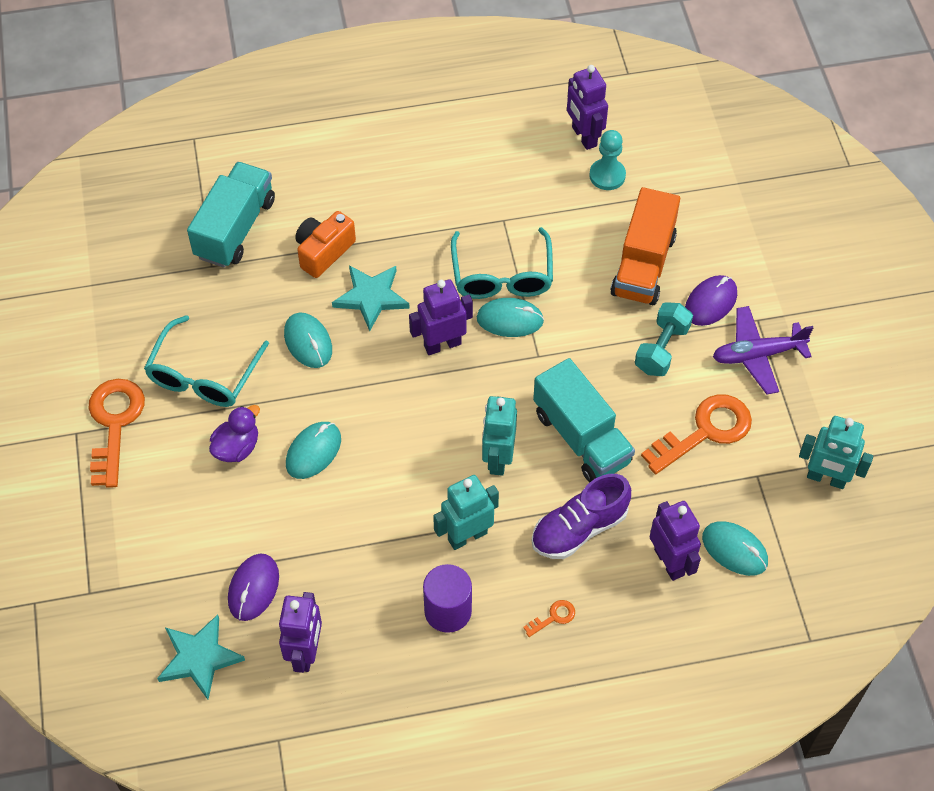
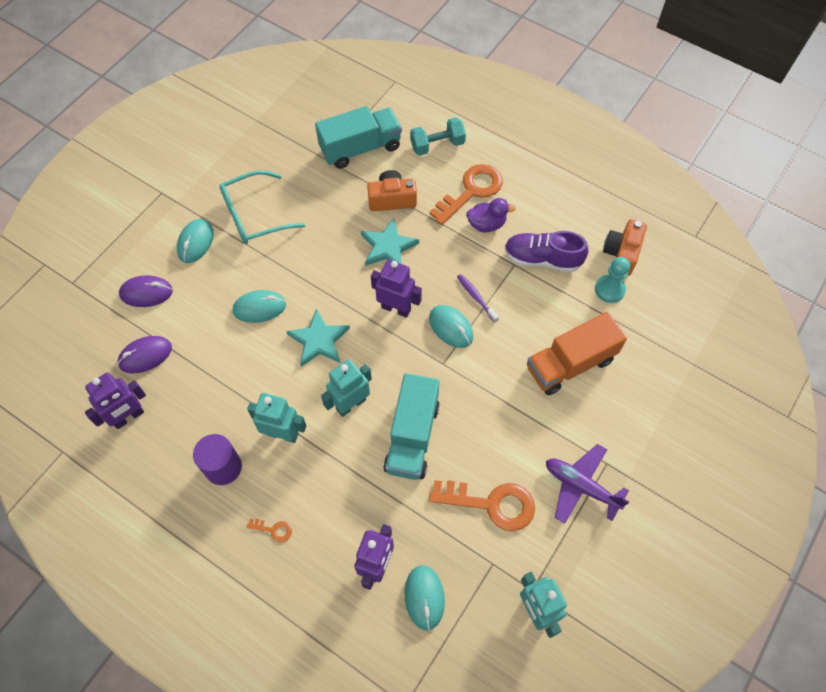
camera: 45 degrees right, 5 degrees up
(114, 424) = (183, 204): orange key -> orange key (471, 191)
(199, 658) = (78, 368): turquoise star -> turquoise star (319, 340)
(237, 447) = (225, 270): purple duck -> purple duck (486, 224)
(308, 342) = (326, 243): turquoise mouse -> turquoise mouse (195, 242)
(502, 276) = (476, 297): turquoise glasses -> purple toothbrush
(579, 528) = (348, 491): purple shoe -> purple shoe (542, 259)
(584, 136) = (621, 253): purple robot -> orange camera
(661, 349) = (522, 427): turquoise dumbbell -> turquoise dumbbell (437, 145)
(710, 302) = (587, 425): purple mouse -> purple mouse (146, 293)

